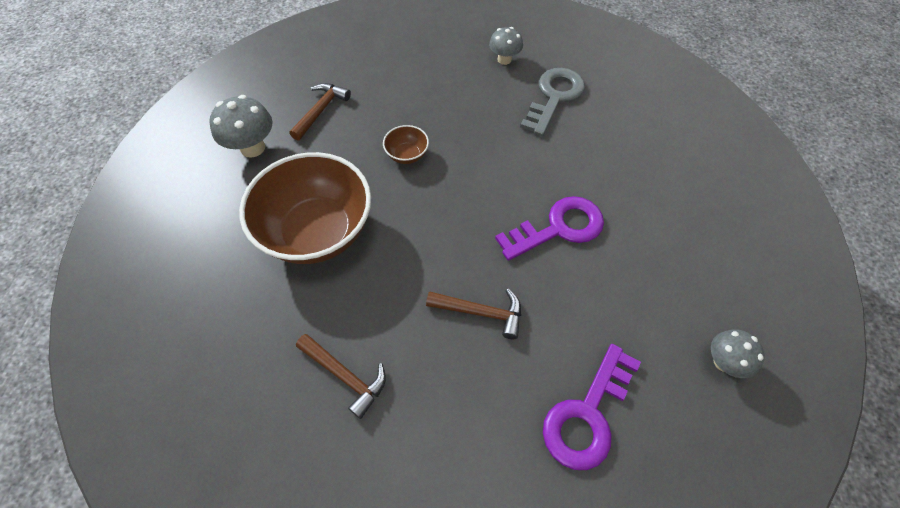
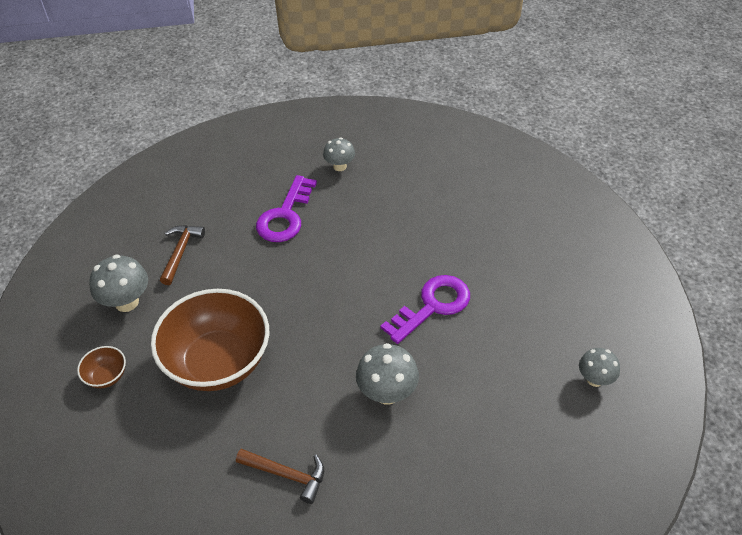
camera: 15 degrees left, 10 degrees down
(407, 155) = (277, 274): brown bowl -> brown bowl (106, 376)
(481, 312) = (387, 393): brown hammer -> grey mushroom
(554, 97) = (396, 191): grey key -> none
(587, 414) = (498, 448): purple key -> purple key (285, 215)

